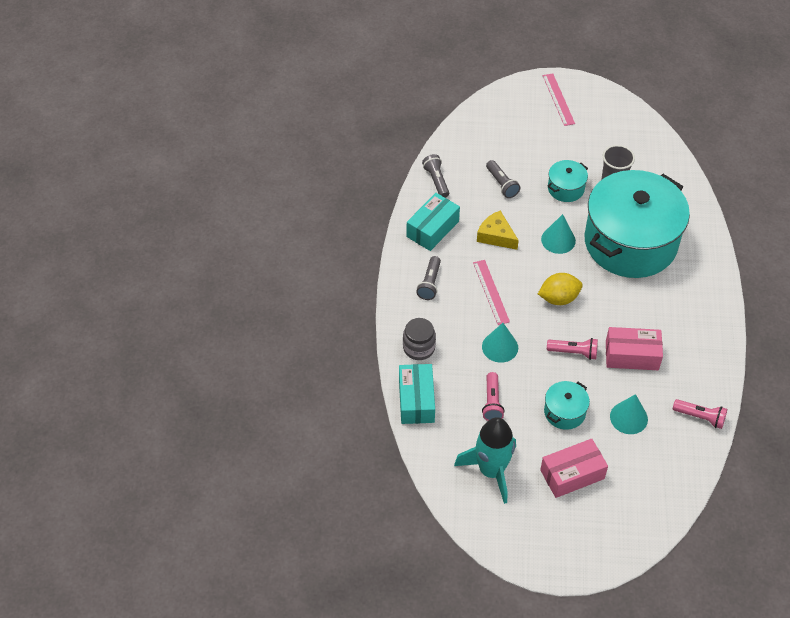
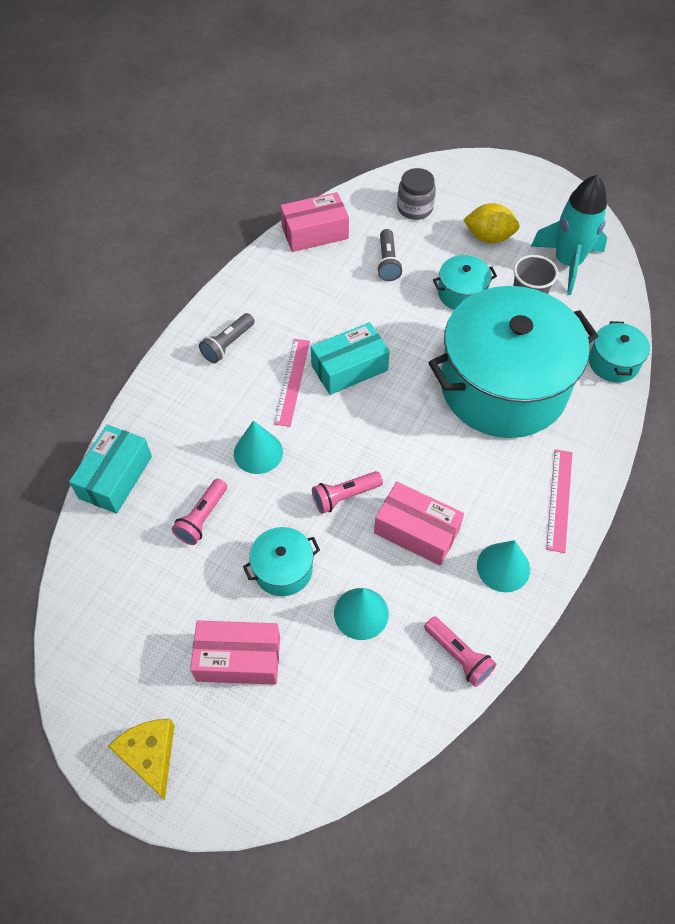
camera: 25 degrees right, 5 degrees up
(419, 348) = (163, 415): grey jar -> grey jar (415, 208)
(432, 229) = (274, 284): turquoise box -> turquoise box (349, 368)
(436, 180) = (315, 232): grey flashlight -> pink box
(491, 471) = (141, 607): turquoise rocket -> turquoise rocket (567, 263)
(496, 236) = (342, 318): yellow cheese -> yellow cheese (150, 755)
(558, 99) = (516, 191): pink ruler -> pink ruler (559, 499)
(558, 240) = (414, 350): turquoise cone -> turquoise cone (503, 567)
(558, 298) = (369, 421): yellow lemon -> yellow lemon (489, 237)
(574, 352) = (344, 496): pink flashlight -> pink flashlight turned 120 degrees clockwise
(690, 200) = (613, 362): none -> turquoise pot

